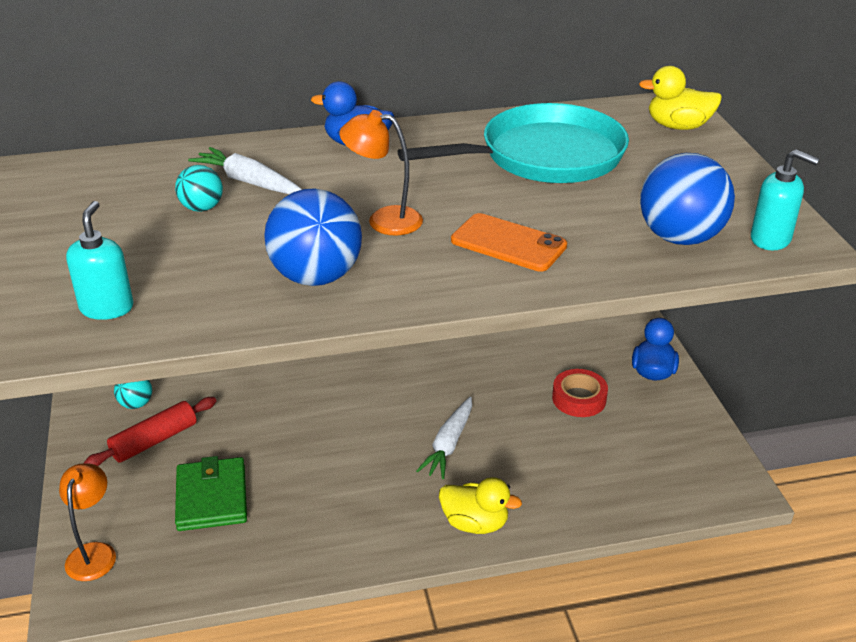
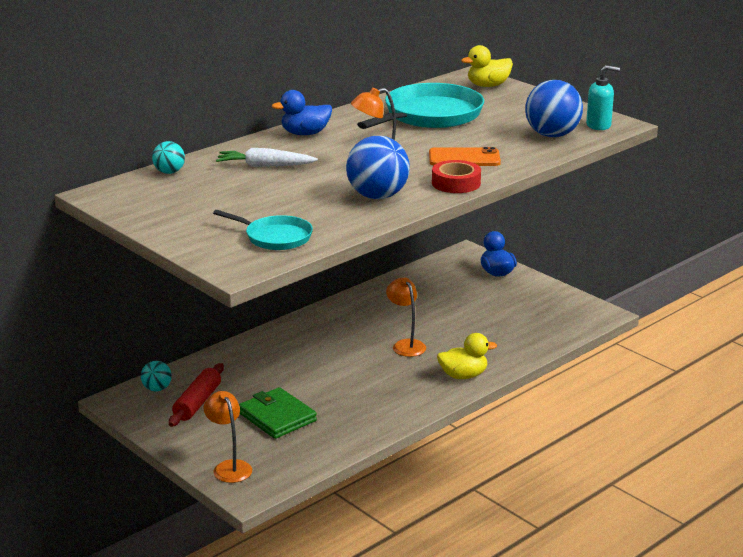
camera: 30 degrees left, 10 degrees down
(107, 308) = (275, 237): turquoise soap dispenser -> turquoise pan
(202, 208) = (256, 184): turquoise ball -> turquoise ball (169, 172)
(449, 445) = (406, 345): white carrot -> orange lamp
(579, 399) = (464, 299): red tape -> red tape (456, 183)

